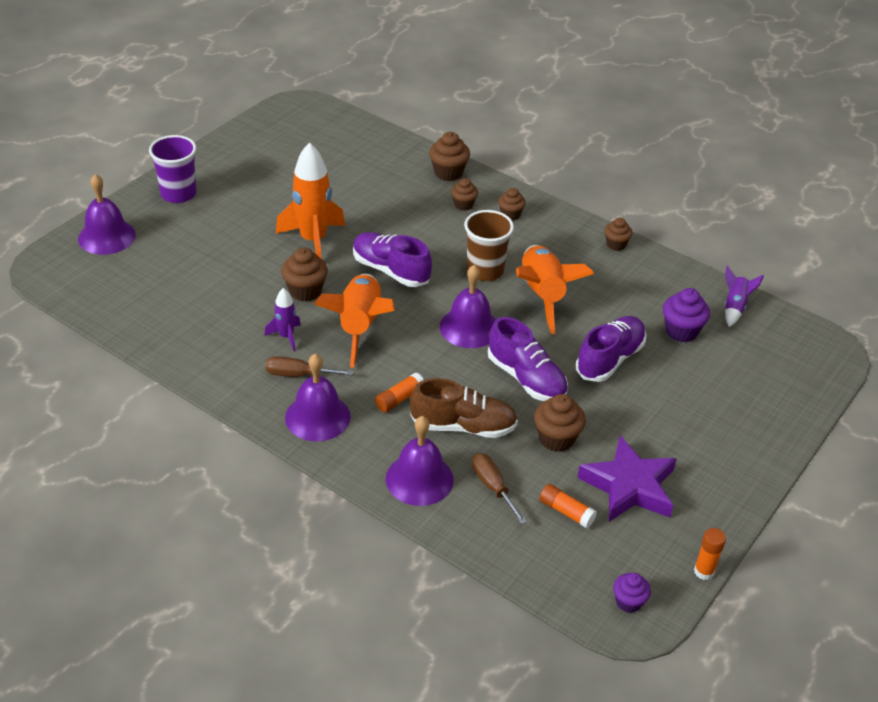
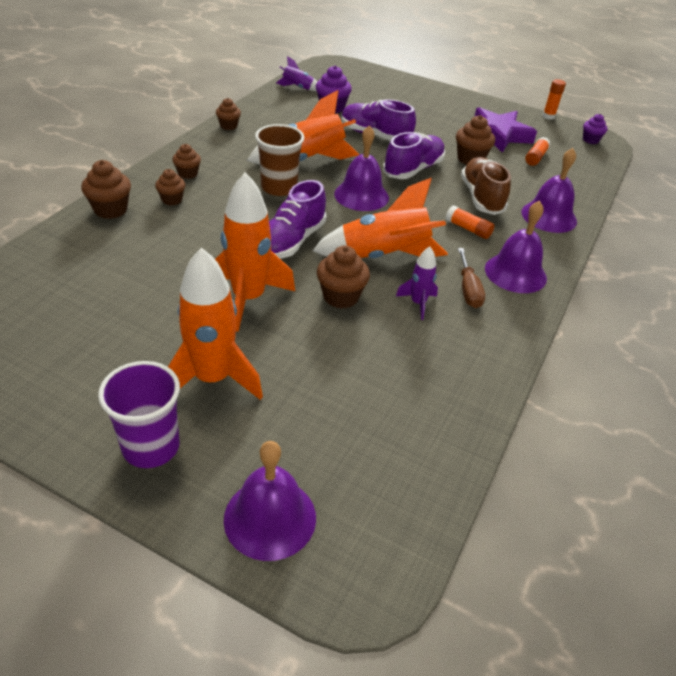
camera: 100 degrees left, 0 degrees up
(229, 219) = (213, 379): none -> orange rocket
(493, 487) = (534, 185): brown screwdriver -> none

